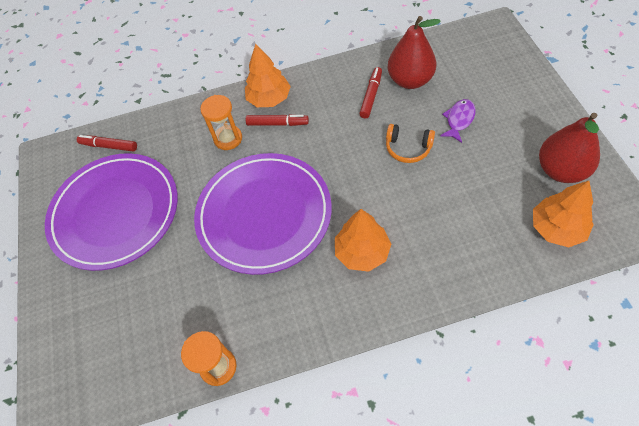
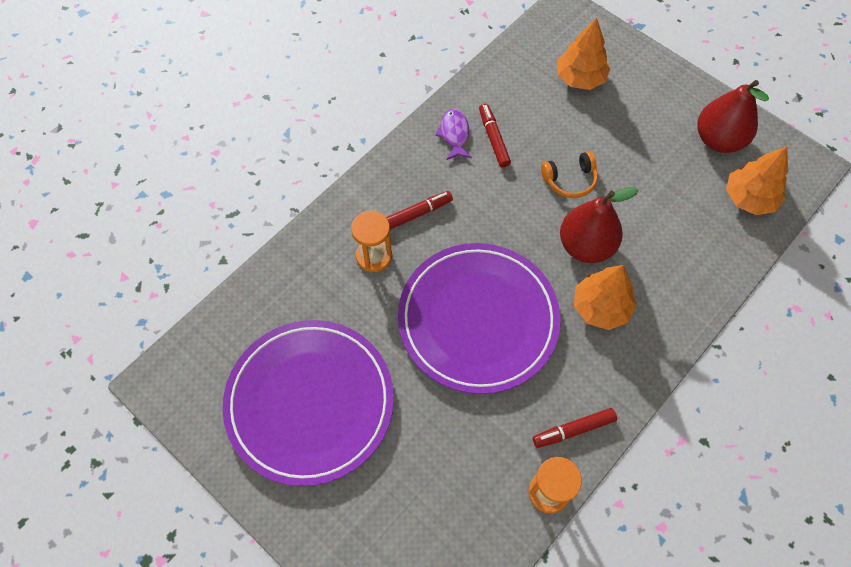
camera: 40 degrees left, 5 degrees up
(109, 146) = (235, 332): red marker -> red marker (573, 430)
(269, 99) = (385, 189): orange tree -> orange tree (580, 78)
(410, 80) = (521, 104): red pear -> red pear (586, 246)
(459, 120) = (597, 128): purple fish -> purple fish (454, 134)

